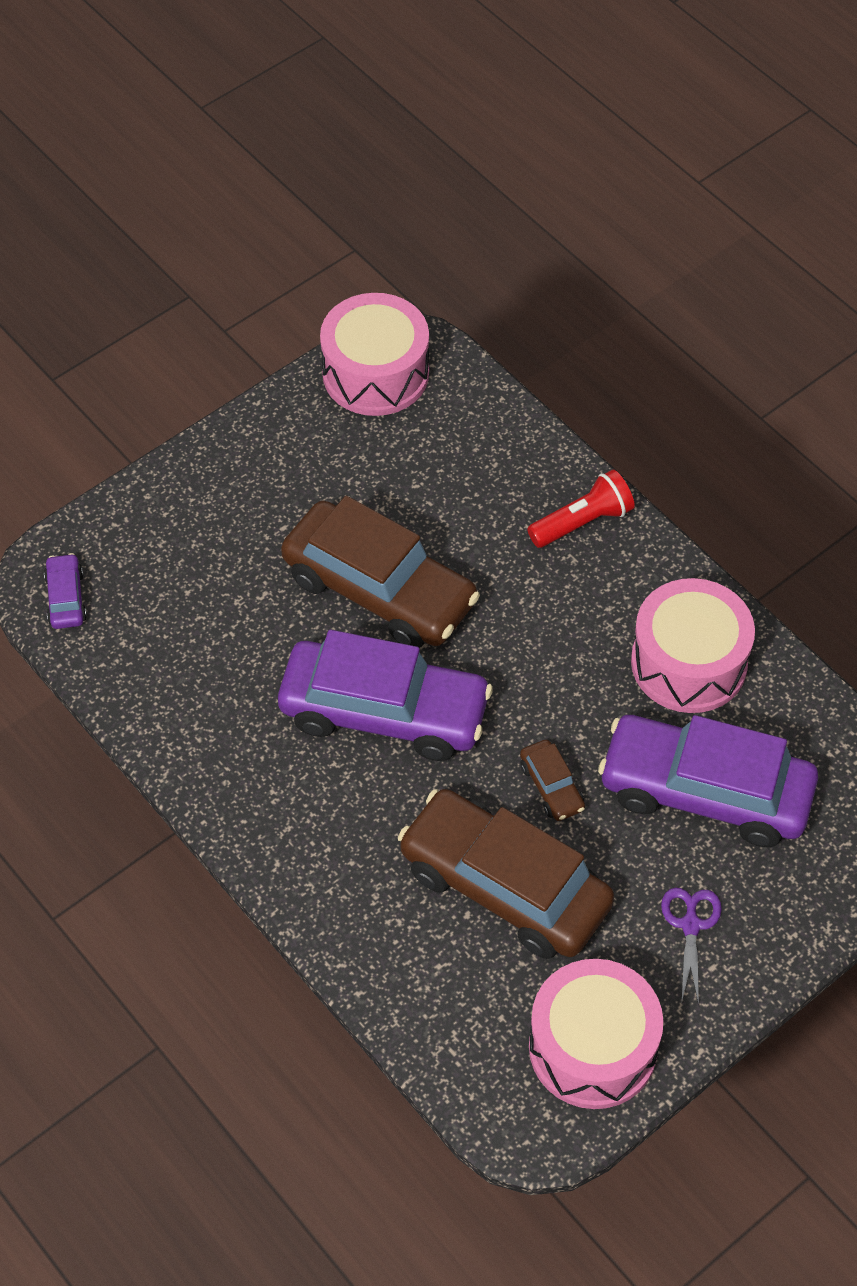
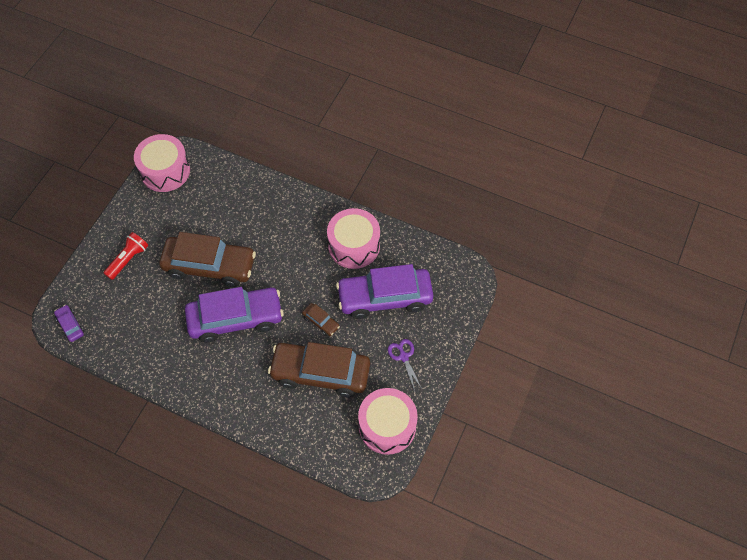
camera: 25 degrees left, 5 degrees up
(582, 522) = (283, 202): red flashlight -> red flashlight (128, 259)

